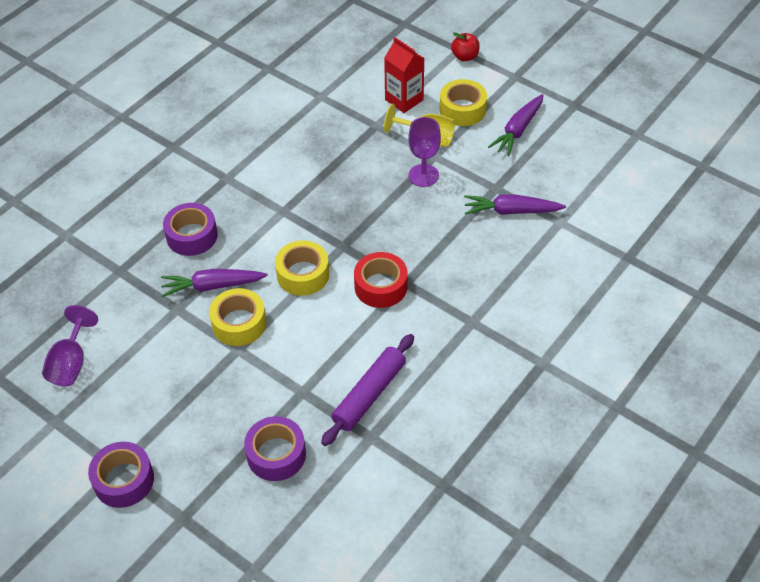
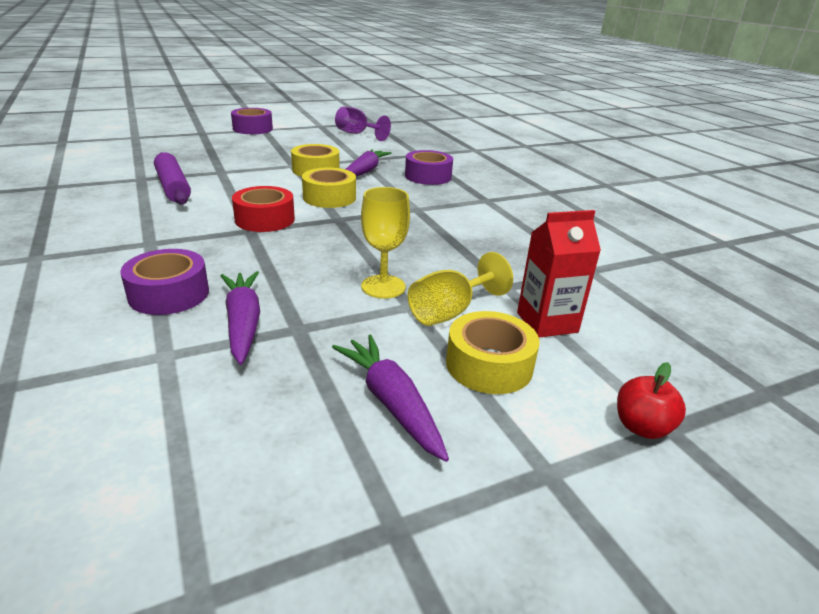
camera: 115 degrees right, 20 degrees down
(276, 454) = (191, 156): purple tape -> purple tape (169, 294)
(423, 175) = (383, 287): purple goblet -> yellow goblet
(511, 211) = (243, 323): purple carrot -> purple carrot turned 45 degrees counterclockwise

